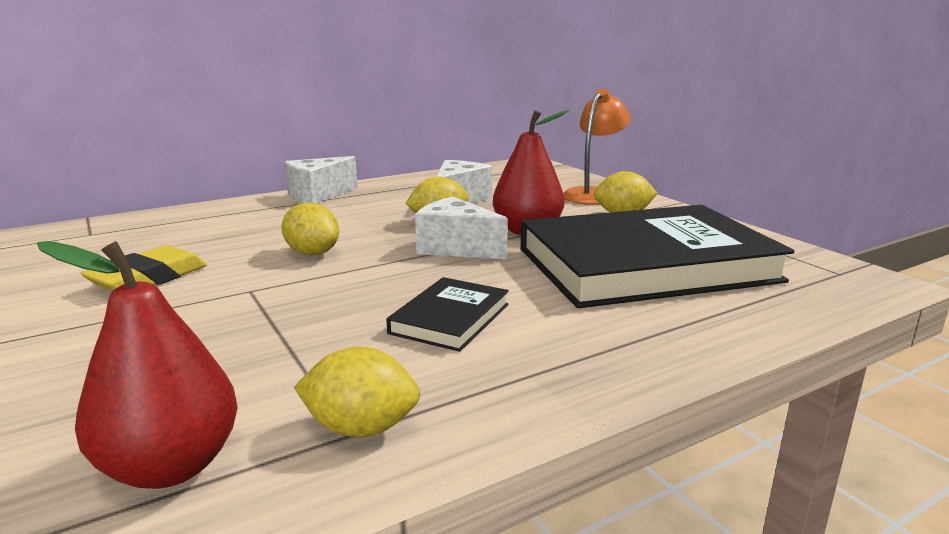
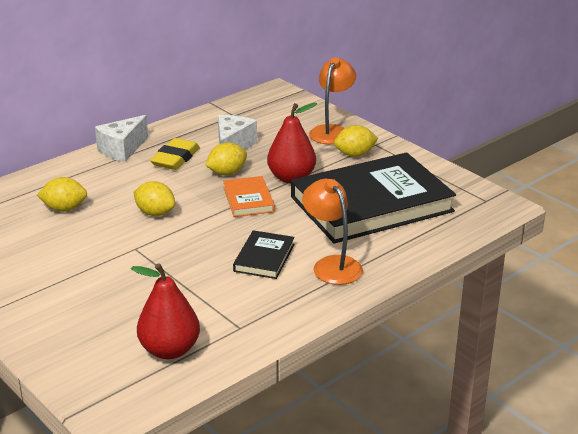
camera: 10 degrees left, 10 degrees up
(148, 278) = (64, 245): yellow eraser -> yellow eraser (175, 158)
(361, 428) = (244, 324): yellow lemon -> yellow lemon (64, 209)
(456, 248) = (248, 199): white cheese -> orange book
(569, 339) = (332, 265): none -> orange lamp

